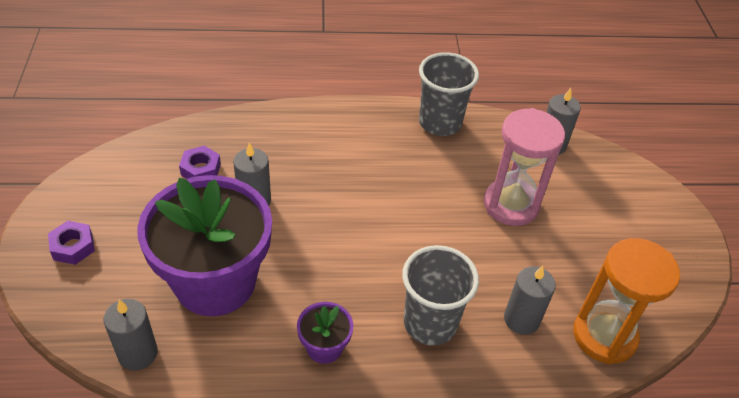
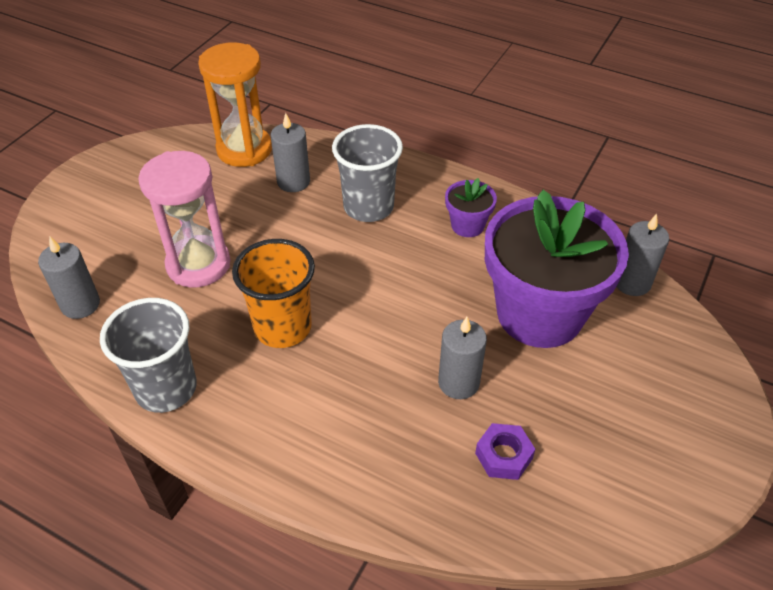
camera: 145 degrees left, 0 degrees up
(73, 247) = (685, 414): purple nut -> none
(405, 187) = (283, 327): none -> orange cup

